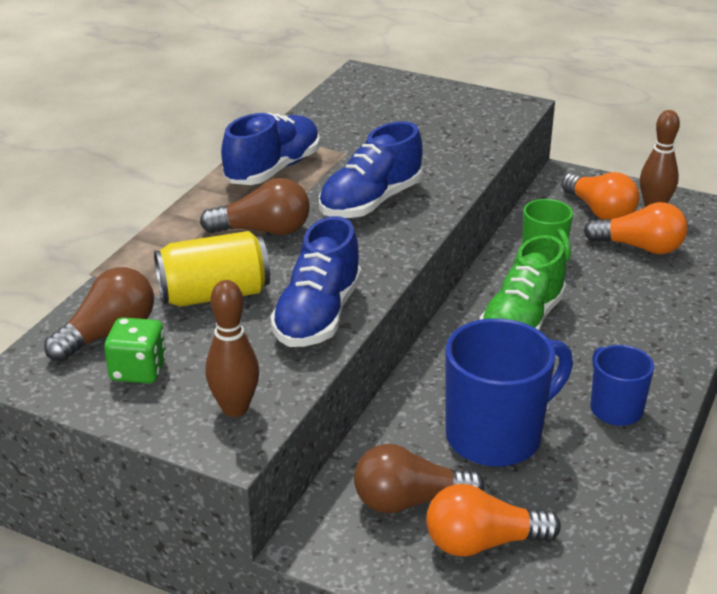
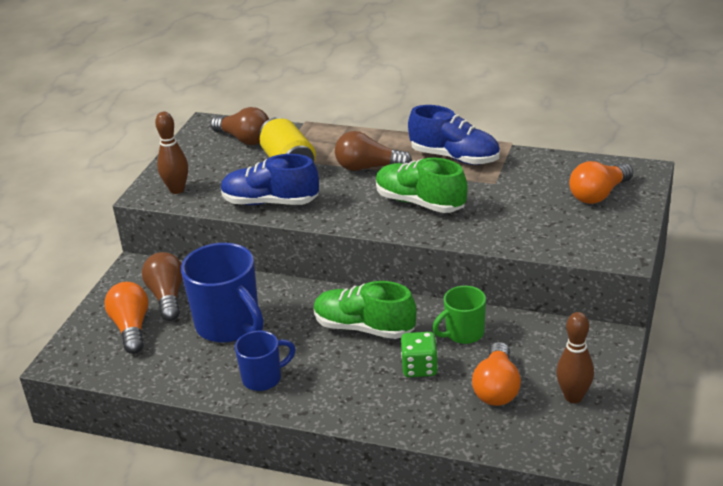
camera: 85 degrees right, 0 degrees up
(138, 370) = (210, 155): green dice -> green dice (419, 368)
(263, 231) = (368, 167): brown light bulb -> brown light bulb turned 105 degrees clockwise
(370, 202) = (420, 203): blue shoe -> green shoe
(599, 211) = (552, 362): orange light bulb -> orange light bulb (598, 194)

